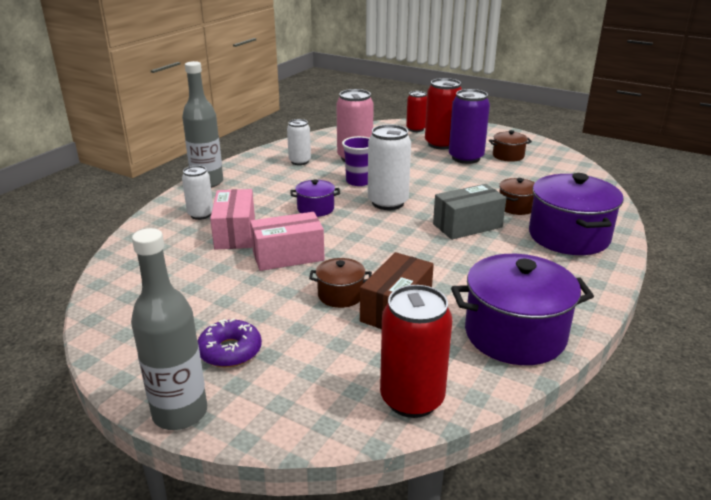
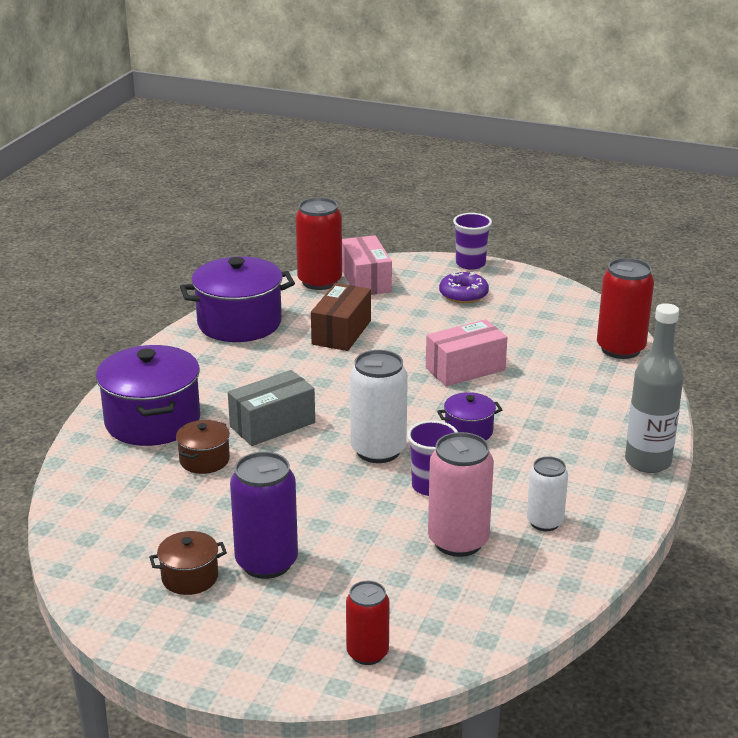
camera: 170 degrees right, 0 degrees up
(180, 413) = (470, 264): grey bottle -> purple cup
(200, 214) = (604, 409): white can -> none
(235, 233) = (541, 389): pink box -> pink box (366, 280)
(340, 295) = (395, 339): brown pot -> none
(441, 144) = (311, 601): red can -> red can (620, 349)

